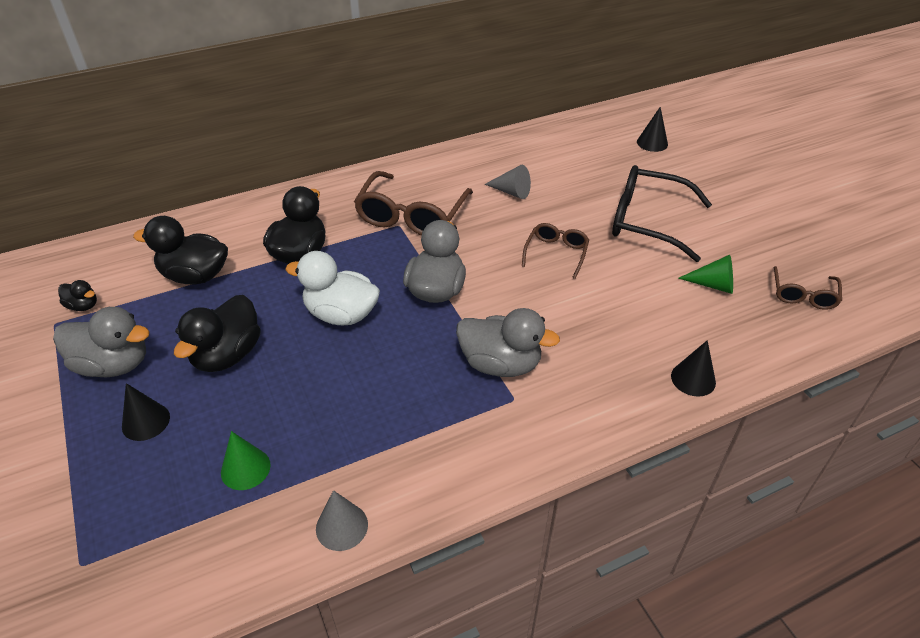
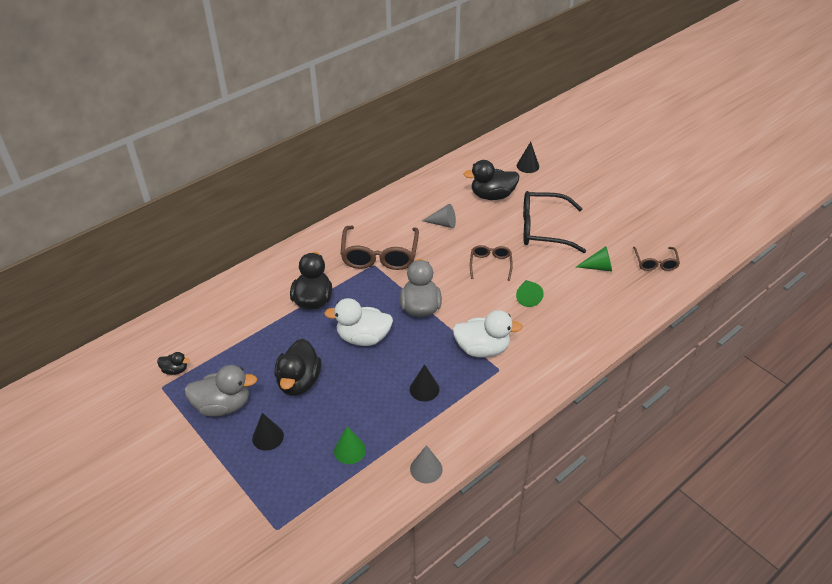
camera: 15 degrees left, 0 degrees up
(195, 276) = (245, 331): black duck -> black duck (492, 196)
(500, 364) = (482, 349): grey duck -> white duck
(594, 305) = (527, 297): none -> green cone
(693, 379) = (603, 333): black cone -> black cone (424, 389)

